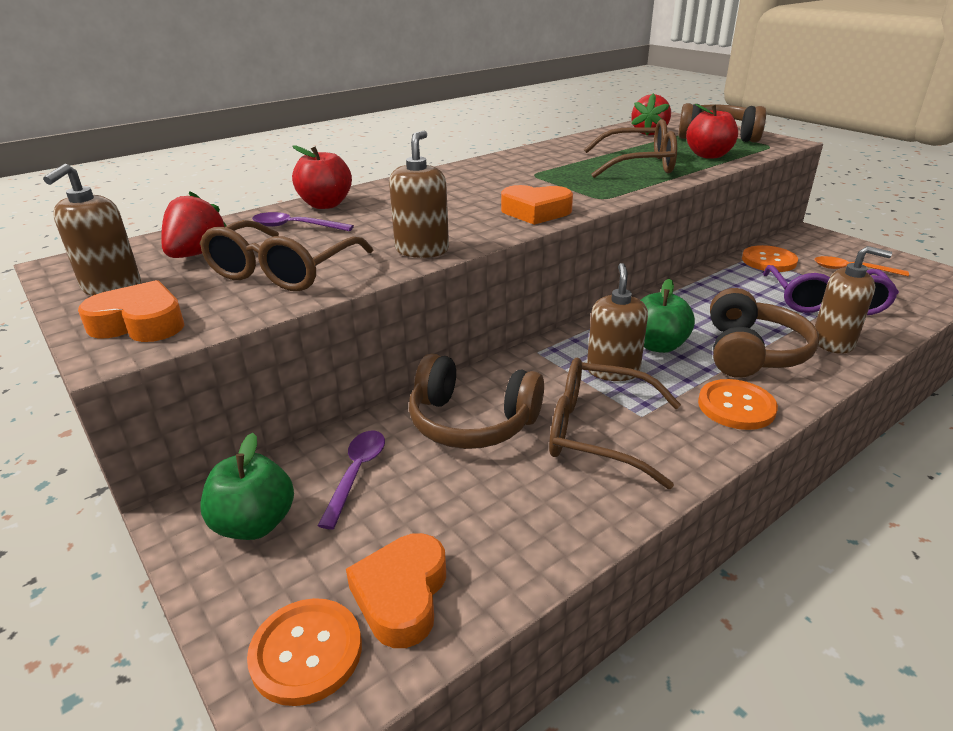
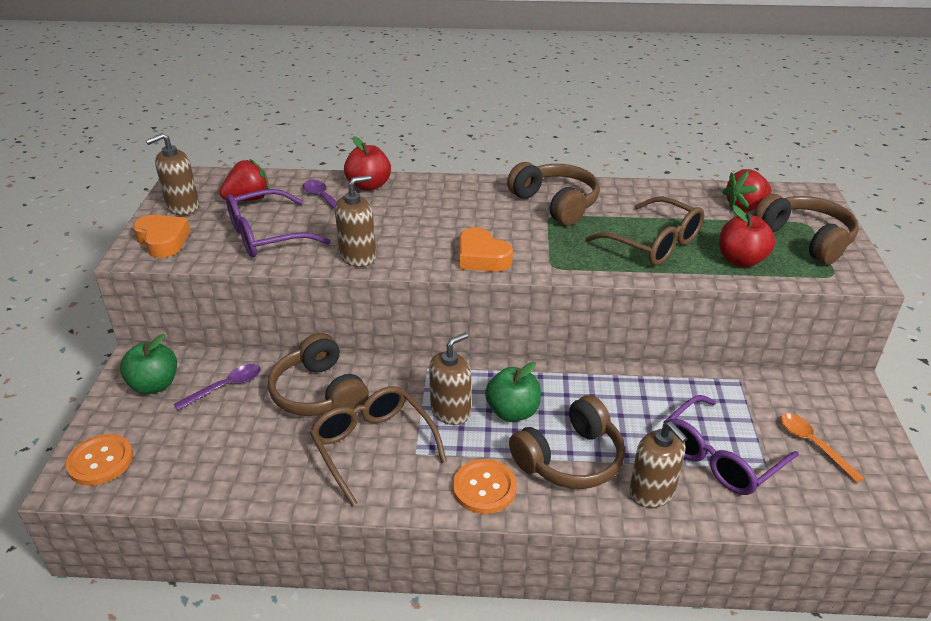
camera: 40 degrees right, 5 degrees up
(282, 271) = (266, 236): brown glasses -> purple glasses
(402, 595) = (162, 464): orange heart -> none
(521, 167) = (555, 204): none -> brown headphones
(768, 261) = (746, 392): orange button -> none

